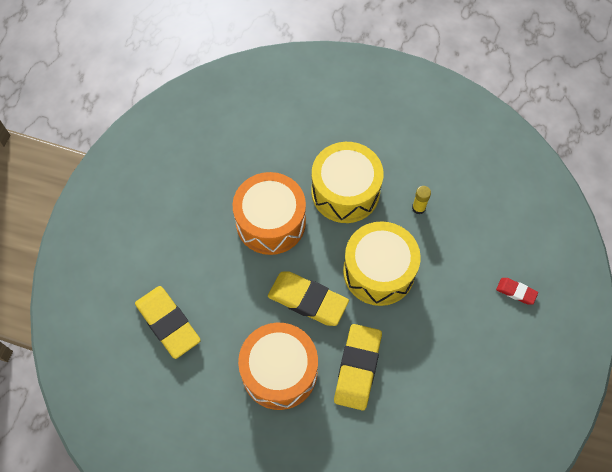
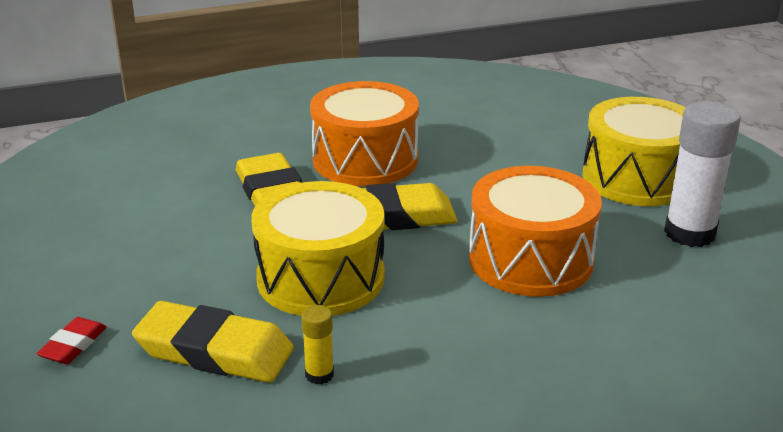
camera: 145 degrees right, 35 degrees down
(168, 323) = (532, 144): yellow eraser -> yellow eraser (214, 351)
(178, 193) = (689, 233): none -> white glue stick
(345, 192) = (463, 339): yellow drum -> yellow drum (637, 178)
(516, 292) = (73, 345): red eraser -> red eraser turned 60 degrees counterclockwise

